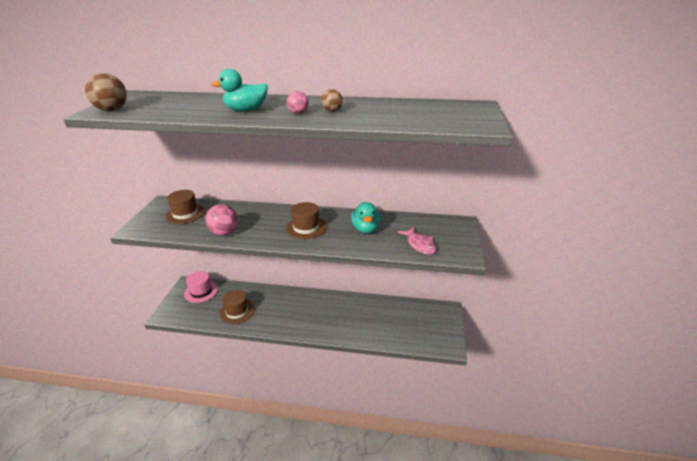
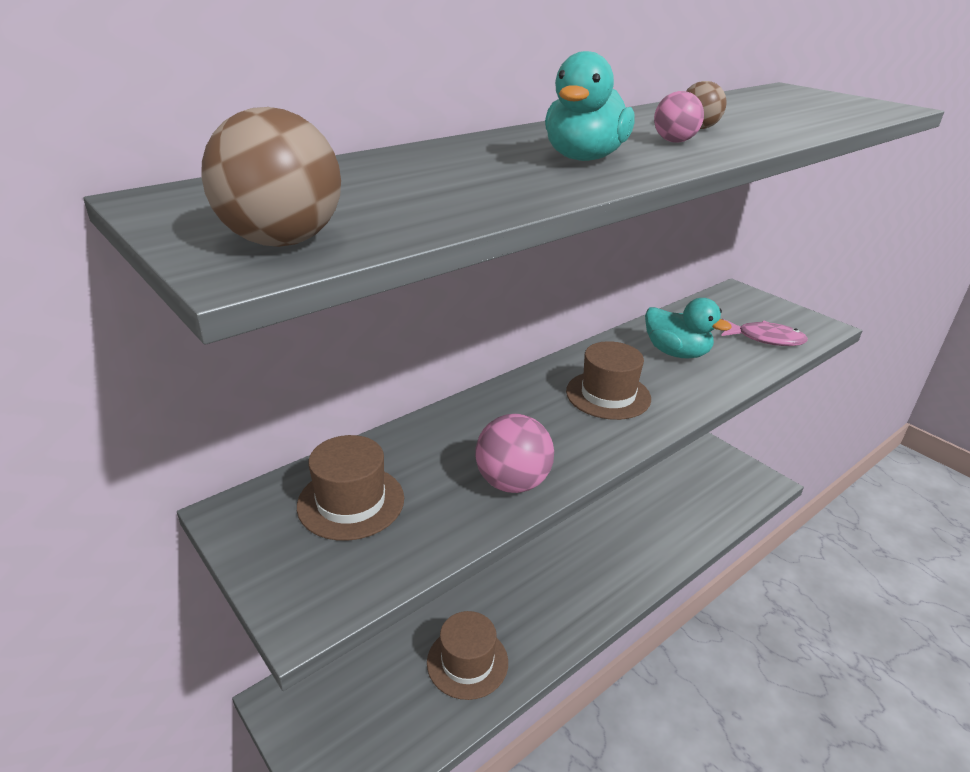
camera: 50 degrees left, 0 degrees up
(201, 291) = (337, 689): pink hat -> none

